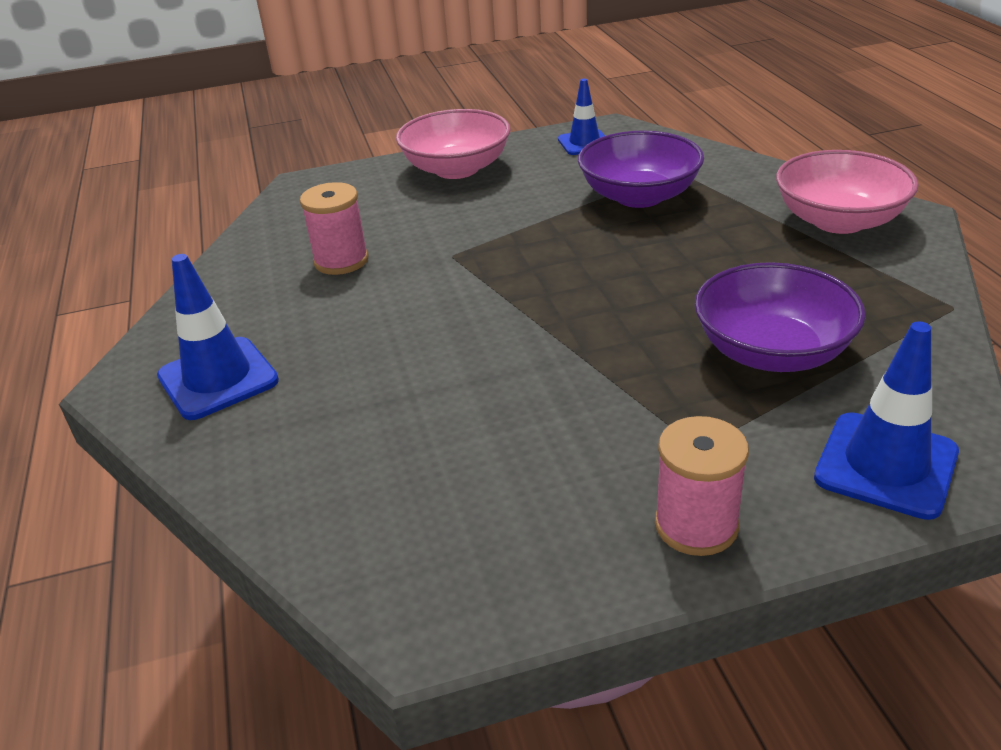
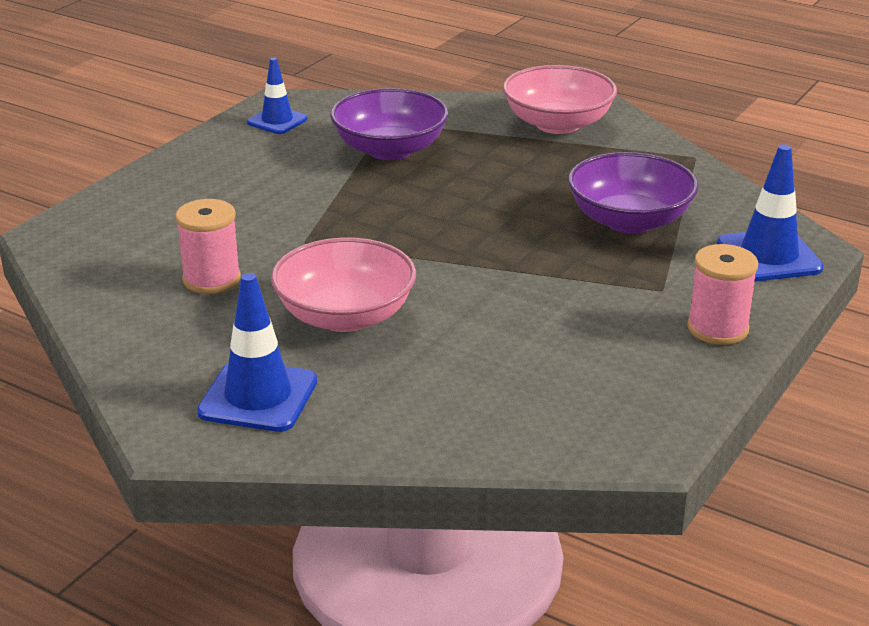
camera: 45 degrees left, 5 degrees down
(456, 169) = (191, 175): pink bowl -> pink bowl (345, 316)

